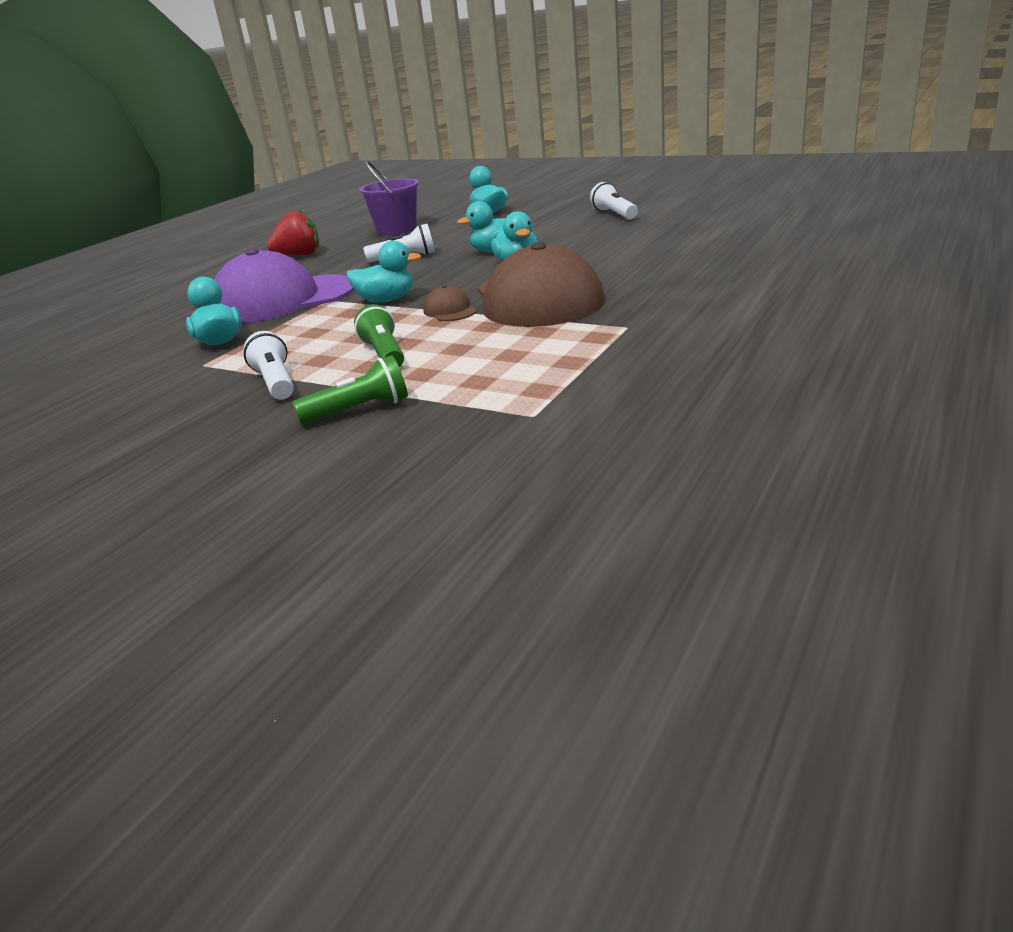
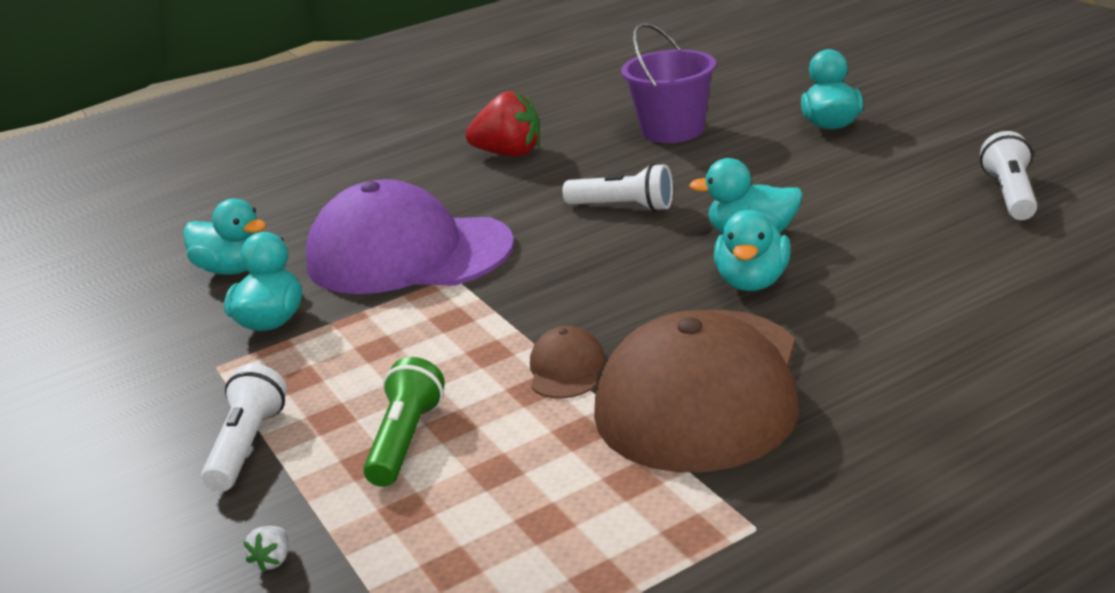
camera: 30 degrees right, 0 degrees up
(359, 410) = (273, 560): green flashlight -> white strawberry
(386, 300) = (515, 307): turquoise duck -> turquoise duck (233, 269)

